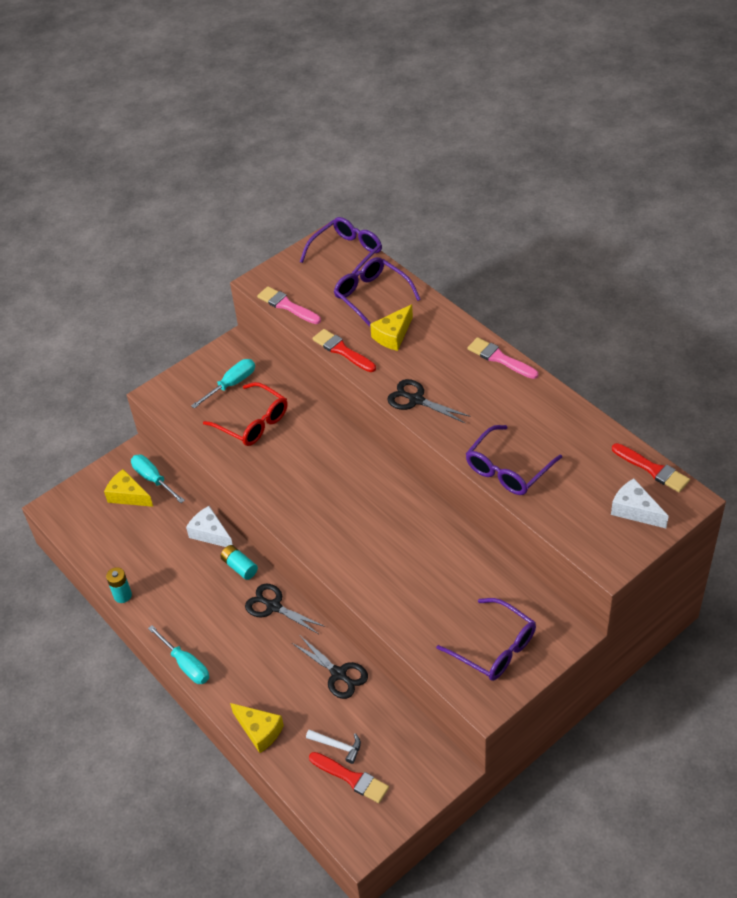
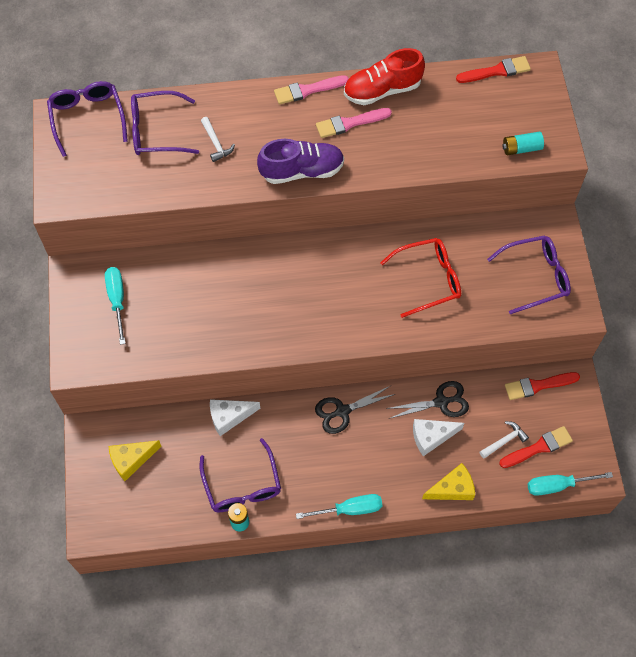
camera: 60 degrees left, 15 degrees up
(153, 479) = (130, 429): turquoise screwdriver -> turquoise screwdriver (557, 485)
(239, 567) = (282, 414): turquoise battery -> turquoise battery (521, 148)
(253, 422) = (177, 308): red glasses -> red glasses (429, 279)
(287, 306) = (108, 197): pink brush -> pink brush (350, 123)
(342, 350) = (200, 188): red brush -> red brush (538, 385)
(393, 335) = (216, 143): yellow cheese -> white hammer
(416, 400) = (302, 171): black scissors -> purple shoe
(507, 469) = (424, 156): purple glasses -> purple glasses (242, 486)
(549, 404) = (382, 90): none -> red shoe
(635, 510) = (525, 106): white cheese -> white cheese (431, 437)

